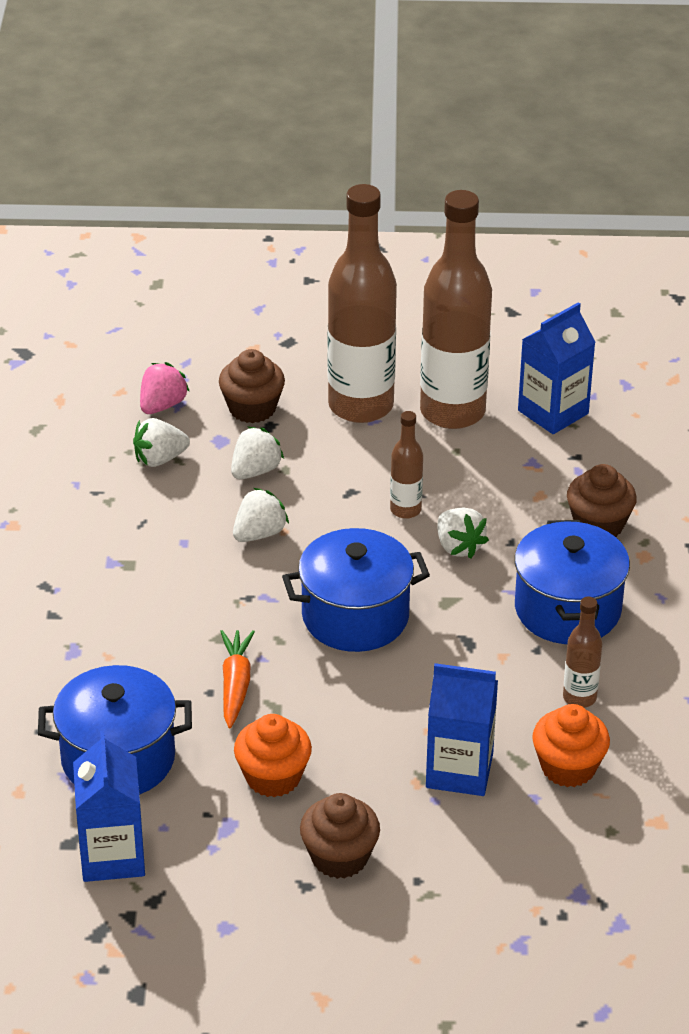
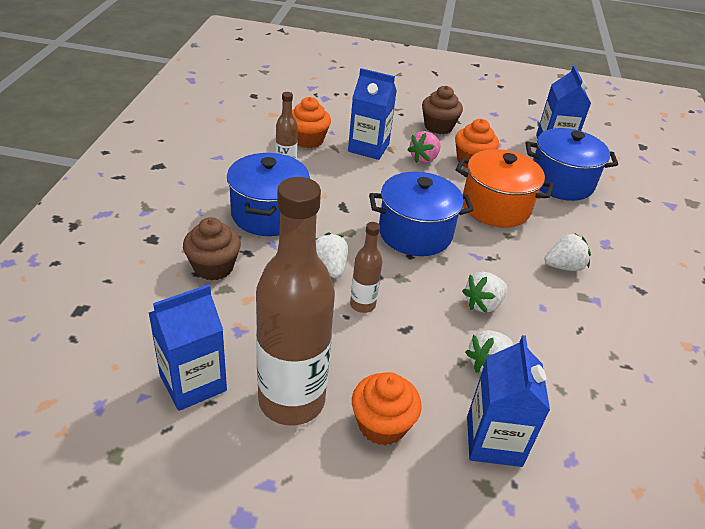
camera: 175 degrees left, 0 degrees up
(160, 459) = (577, 392): white strawberry -> white strawberry (564, 266)
(162, 405) = (588, 461): pink strawberry -> pink strawberry (424, 158)
(235, 685) = (495, 207): orange carrot -> orange pot
(252, 408) = (494, 441): brown cupcake -> blue carton
(361, 406) = (382, 425): brown bottle -> orange cupcake

